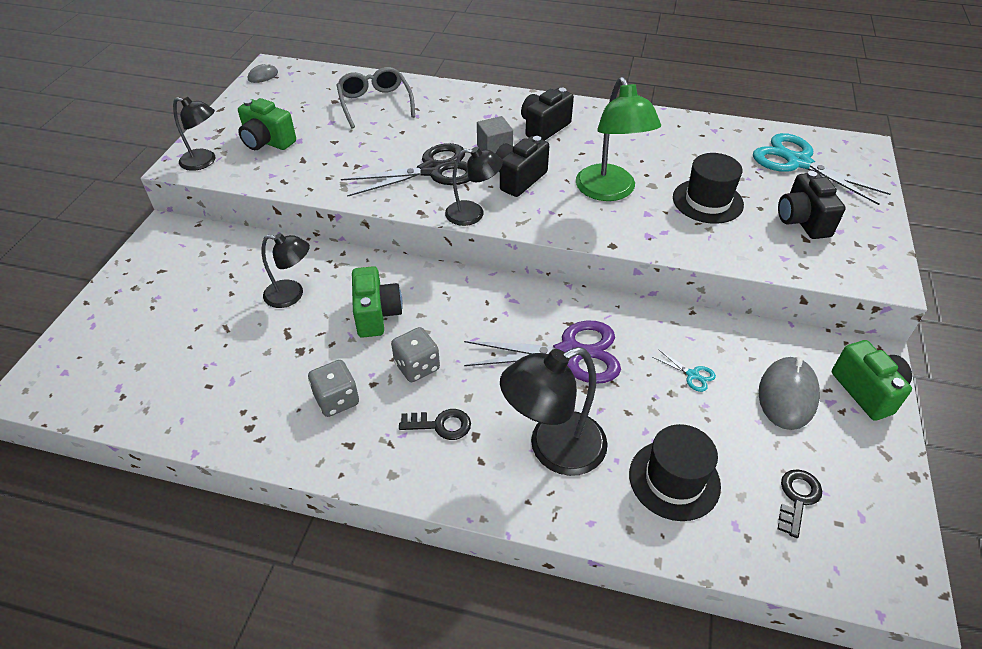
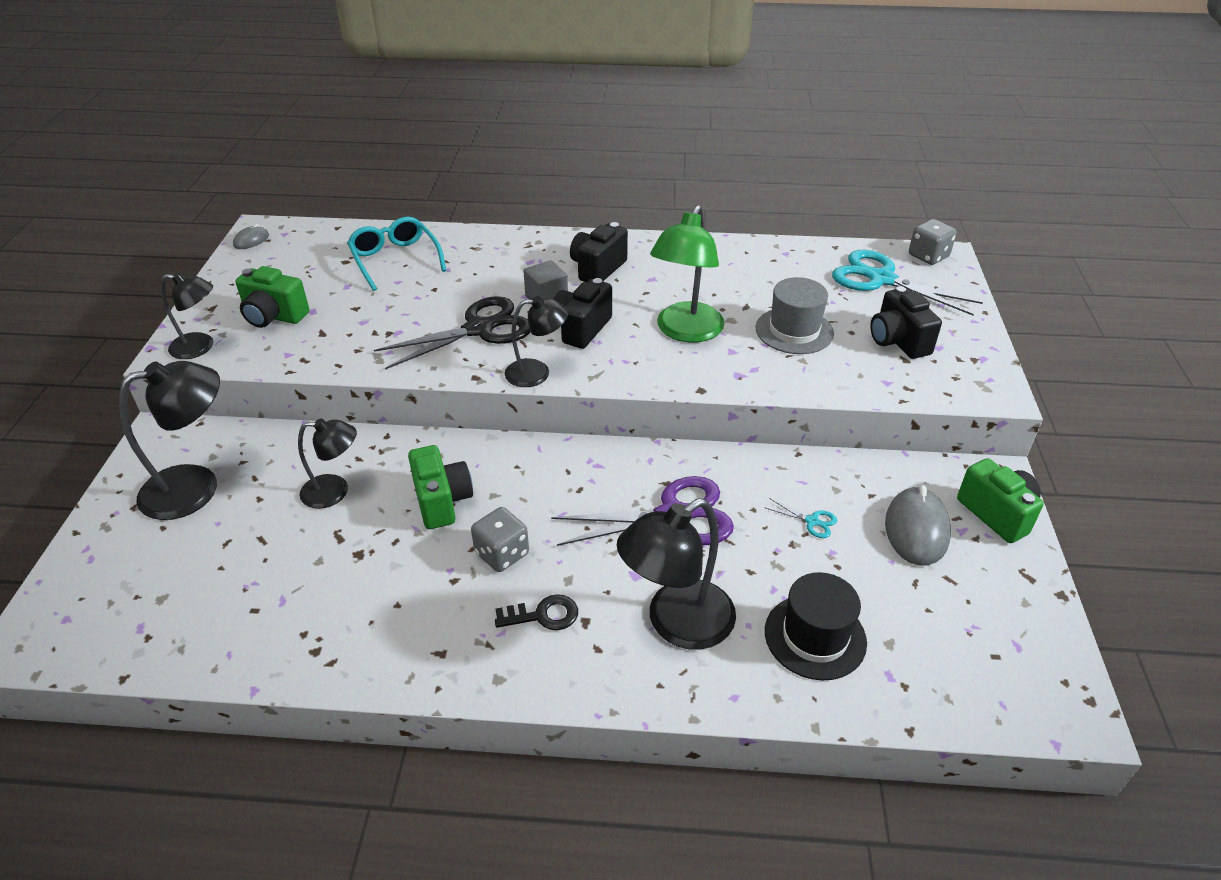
camera: 10 degrees left, 5 degrees down
(184, 277) = (196, 487): none -> black lamp
(337, 400) = (415, 604): grey dice -> grey dice (928, 256)
(375, 103) = (395, 260): grey glasses -> turquoise glasses
(609, 191) = (685, 331): green lamp -> green lamp turned 45 degrees clockwise
(707, 201) = (794, 330): black hat -> grey hat
(797, 498) = (948, 636): black key -> none

